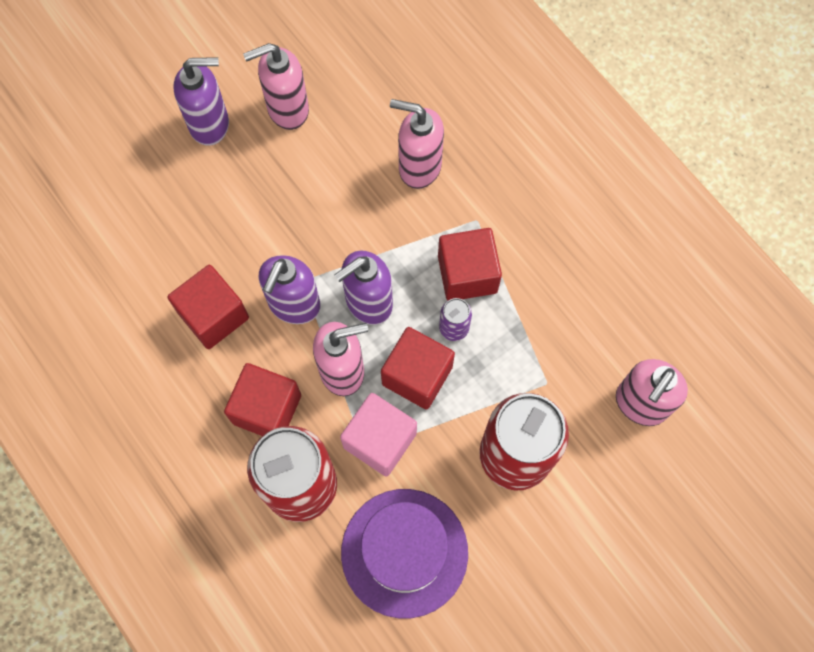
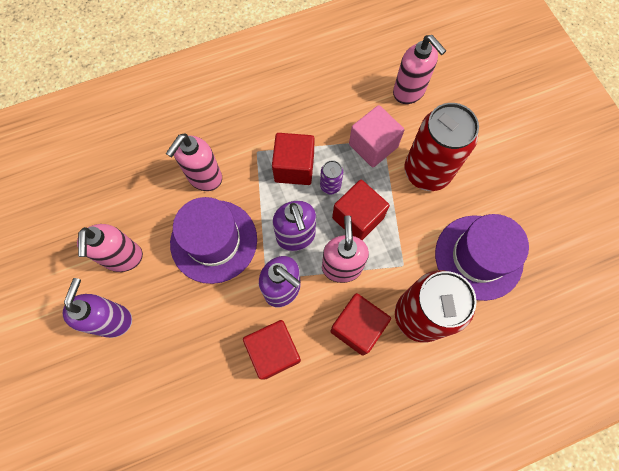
camera: 75 degrees left, 0 degrees up
(336, 204) = (214, 241): none -> purple hat
(380, 440) = (398, 254): pink cube -> pink cube (373, 146)

